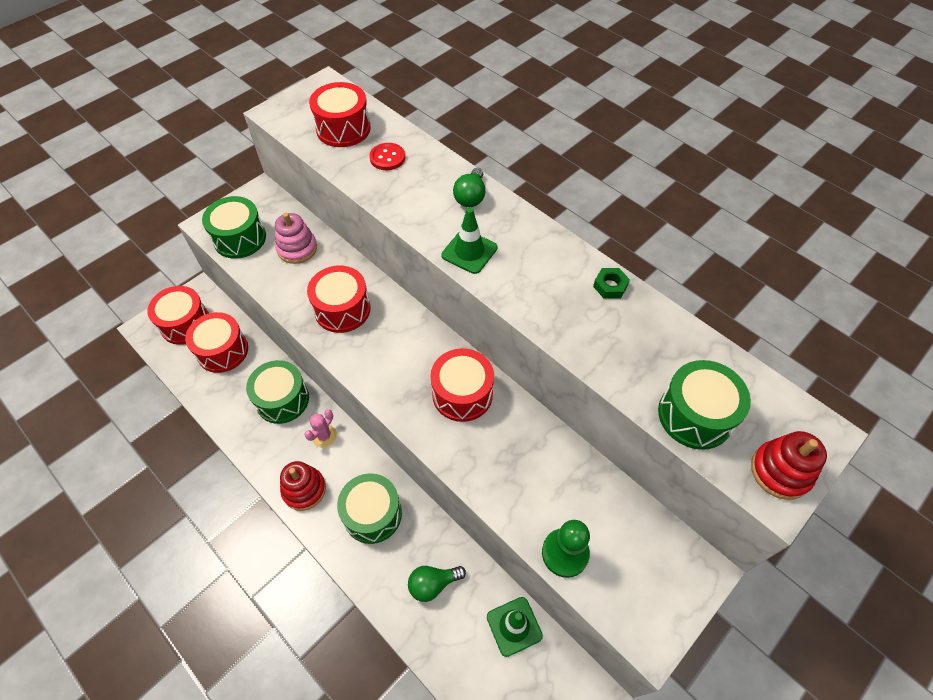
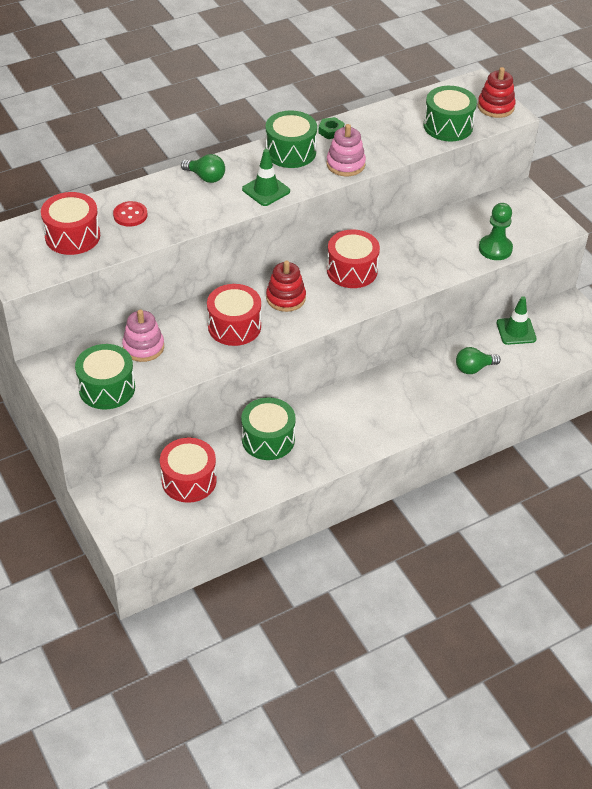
camera: 75 degrees left, 10 degrees down
(185, 324) = (138, 509): red drum -> none
(304, 489) = (368, 435): red stacking toy -> red stacking toy (285, 298)
(324, 436) = (319, 414): pink cactus -> none
(372, 514) = (405, 394): green drum -> green drum (290, 152)
(433, 584) = (473, 368): green light bulb -> green light bulb turned 75 degrees clockwise
(551, 315) = (345, 164): none -> pink stacking toy

